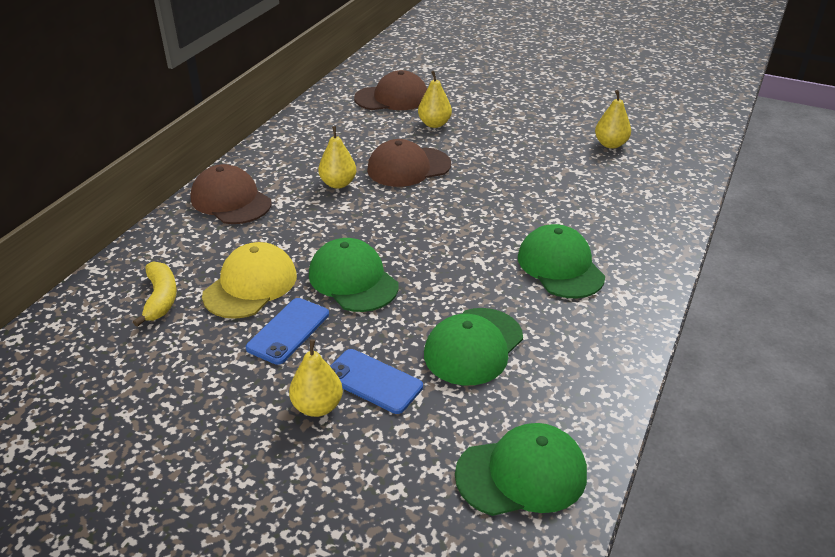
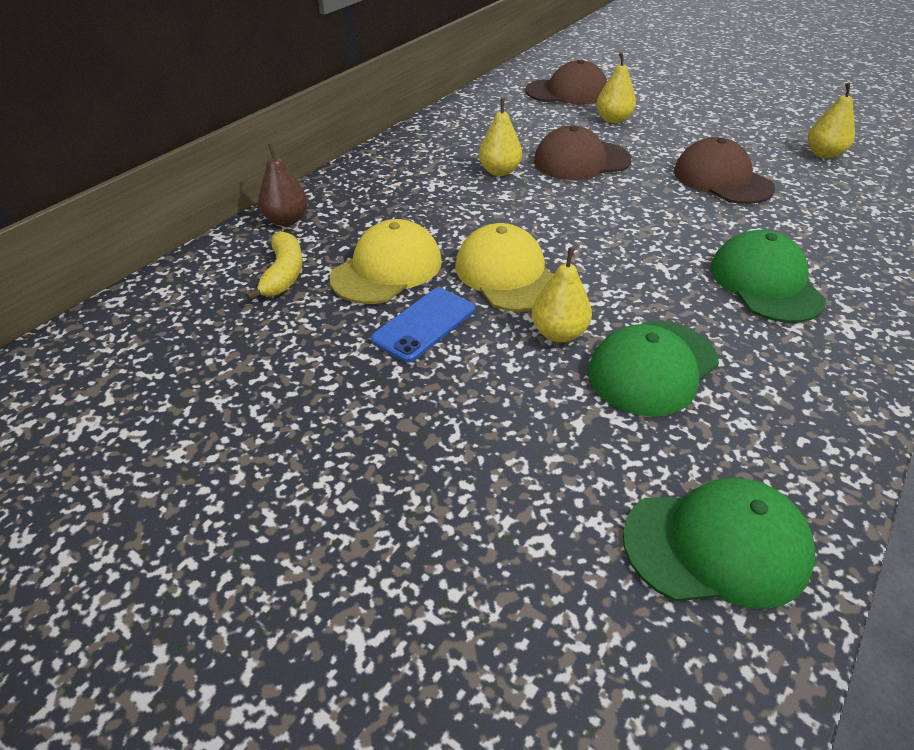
camera: 10 degrees right, 5 degrees up
(154, 248) = (286, 220): none -> brown pear
(230, 200) = (378, 179): brown cap -> brown cap (722, 179)
(317, 406) = (449, 419): yellow pear -> yellow pear (559, 333)
(353, 280) = (507, 274): green cap -> yellow cap
(373, 381) = (521, 396): blue phone -> none

